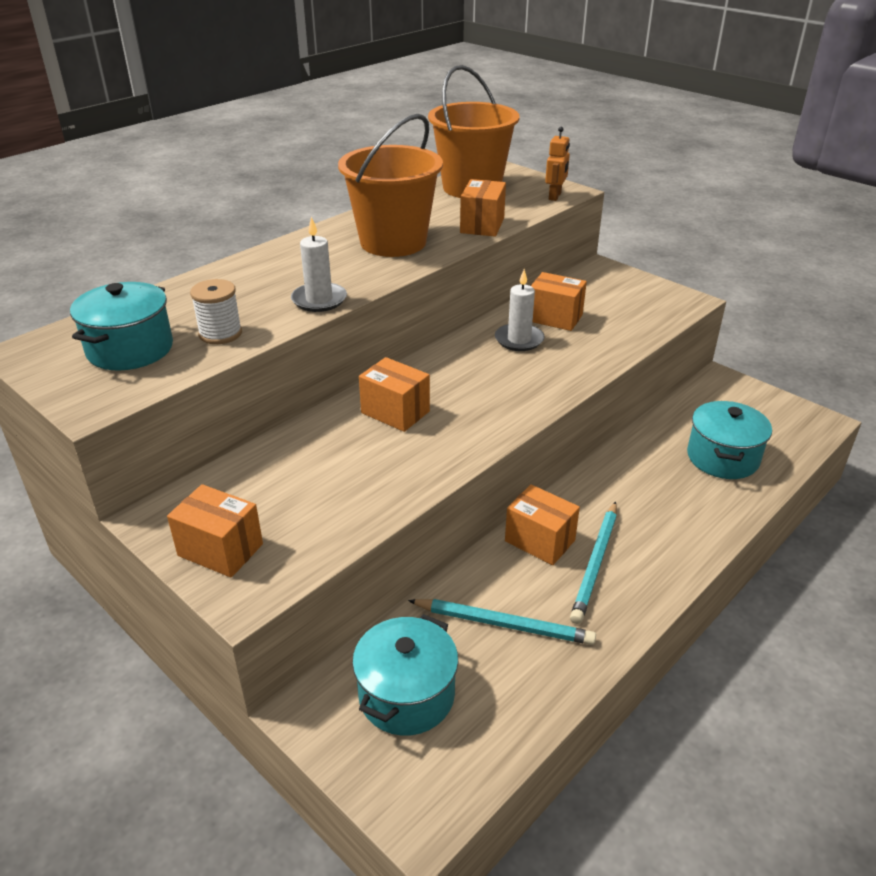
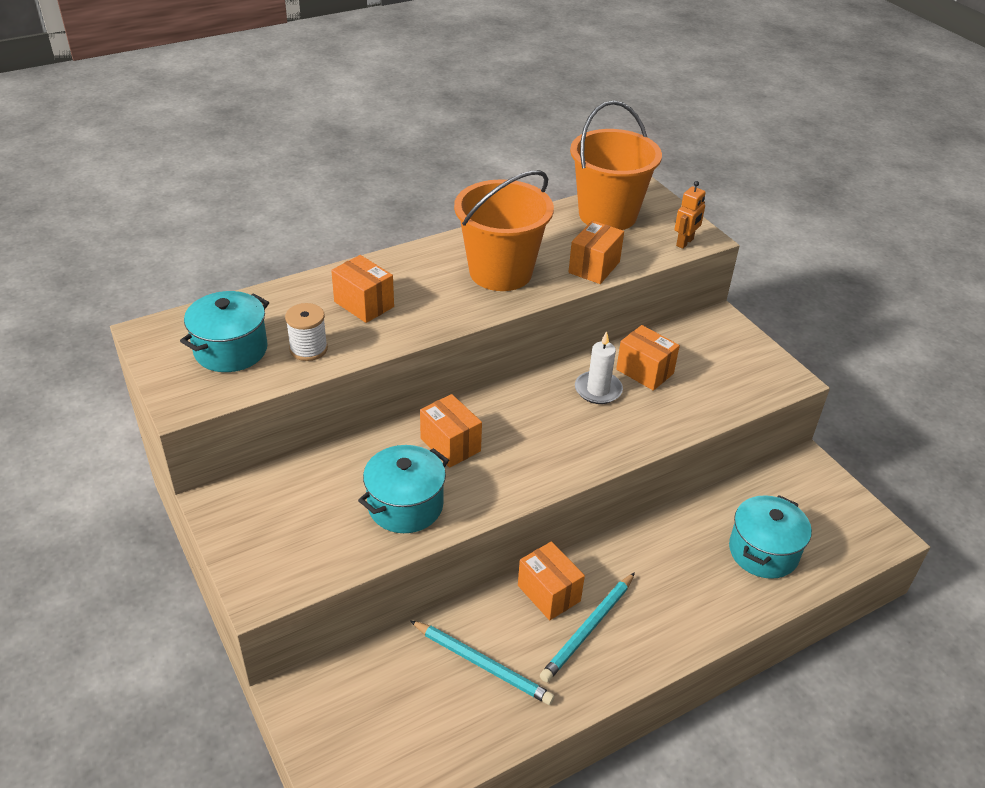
camera: 15 degrees right, 5 degrees up
(220, 550) = (257, 546): orange box -> orange box (364, 304)
(319, 300) = (405, 328): white candle -> none
(406, 695) = (377, 704): turquoise pot -> turquoise pot (405, 505)

